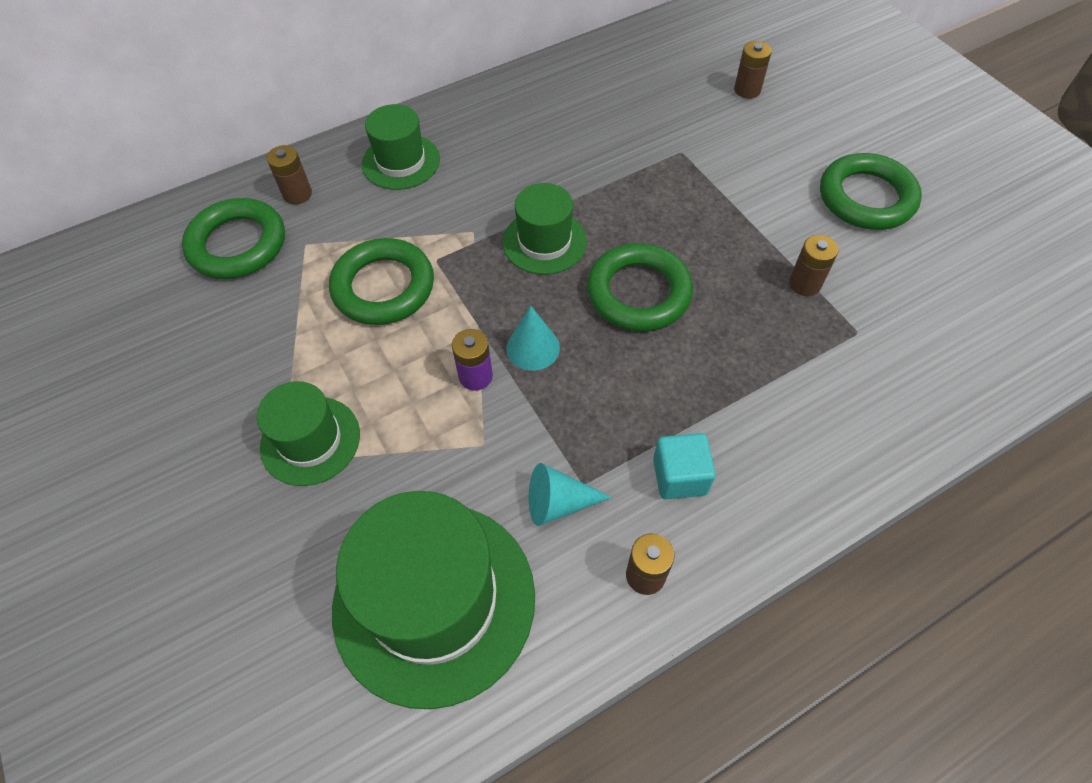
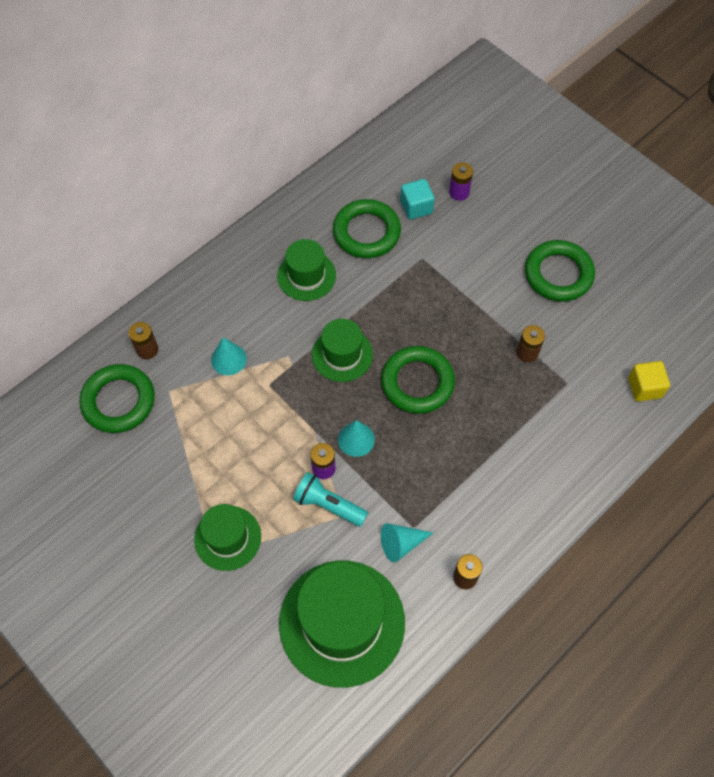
camera: 15 degrees left, 5 degrees up
(383, 287) = (238, 414): green ring -> green ring (366, 232)
(394, 222) = (228, 359): none -> turquoise cone
(401, 162) = (216, 306): green hat -> green hat (306, 276)
(467, 425) = (328, 505): none -> turquoise flashlight
(679, 476) = (472, 509): turquoise cube -> turquoise cube (416, 207)
(747, 90) = (459, 192): brown battery -> purple battery
(978, 359) = (644, 387): none -> yellow cube

